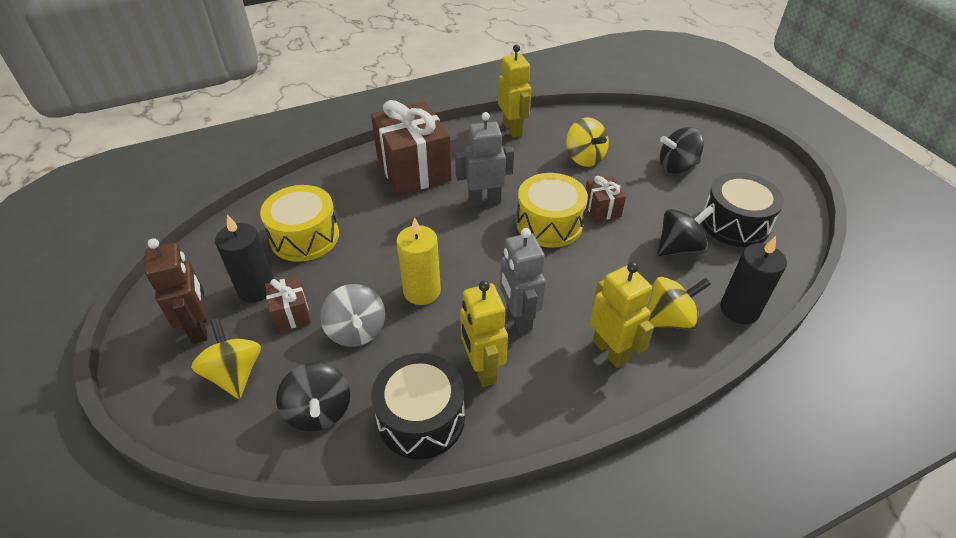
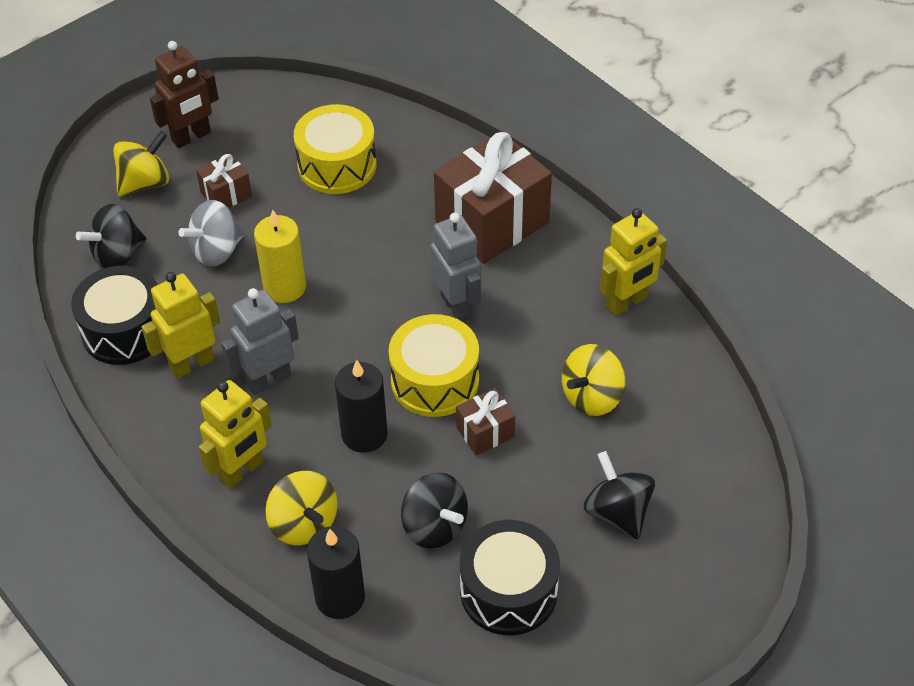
camera: 75 degrees right, 5 degrees up
(256, 288) = (251, 156): black candle -> black candle (364, 434)

